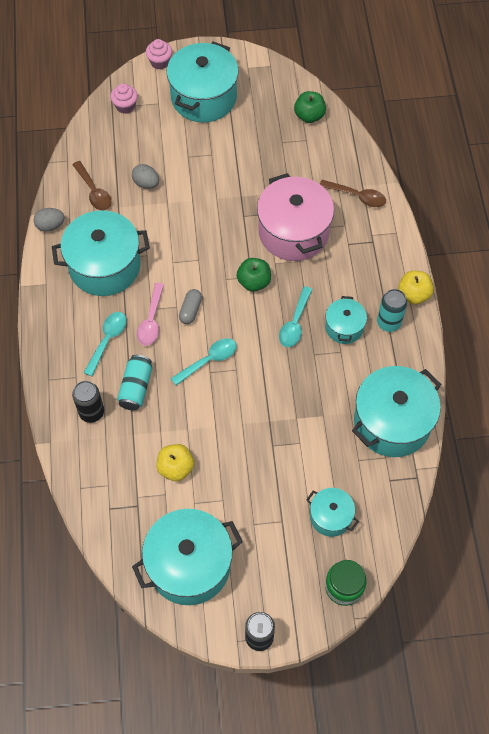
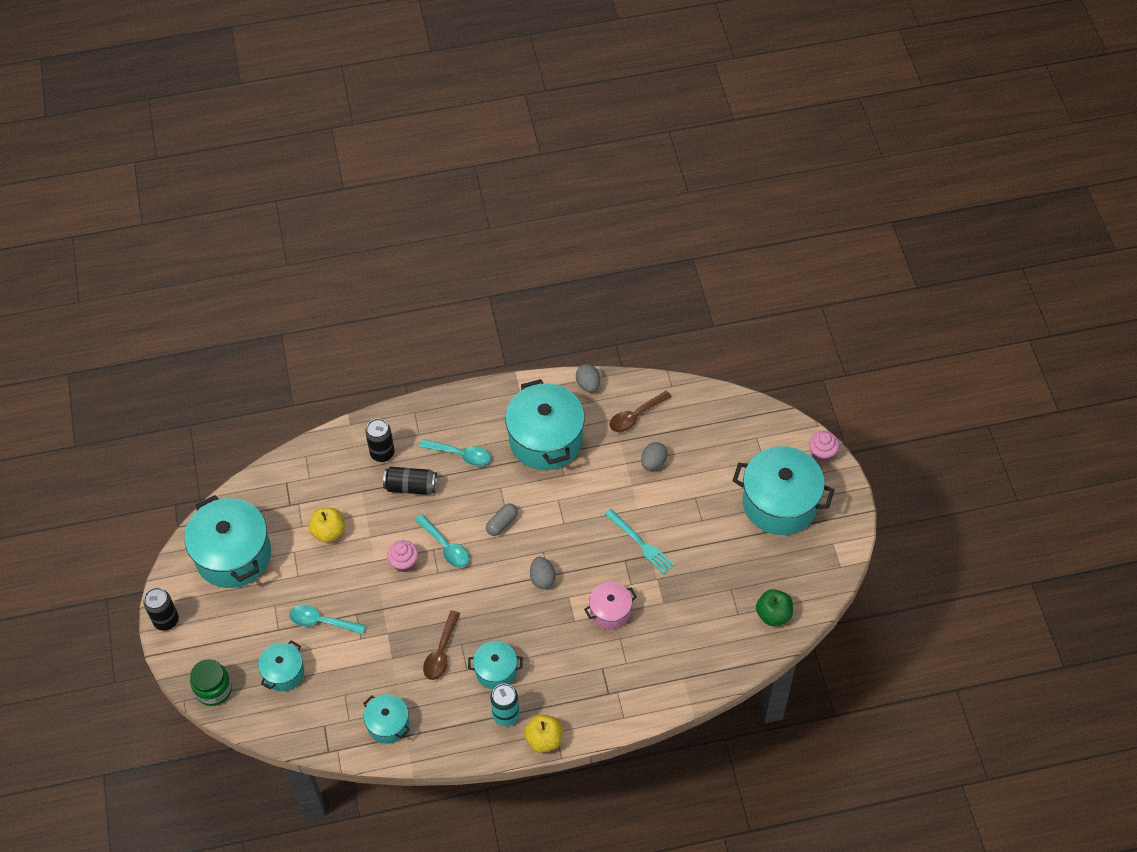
camera: 85 degrees right, 5 degrees down
(125, 106) = (753, 428): pink cupcake -> pink cupcake (404, 562)
(136, 388) = (411, 486): turquoise can -> black can
(151, 320) = (487, 489): pink spoon -> none
(190, 310) = (502, 523): grey capsule -> grey capsule turned 60 degrees counterclockwise
(228, 202) = (640, 543): none -> turquoise fork
(254, 282) = (542, 578): green apple -> grey egg
(293, 232) = (610, 611): pink pot -> pink pot, size x0.52
(295, 323) = (496, 622): turquoise spoon -> turquoise spoon (322, 621)
(357, 196) = (667, 673): brown spoon -> brown spoon (441, 652)
(392, 422) = (388, 724): turquoise pot -> turquoise pot, size x0.52

